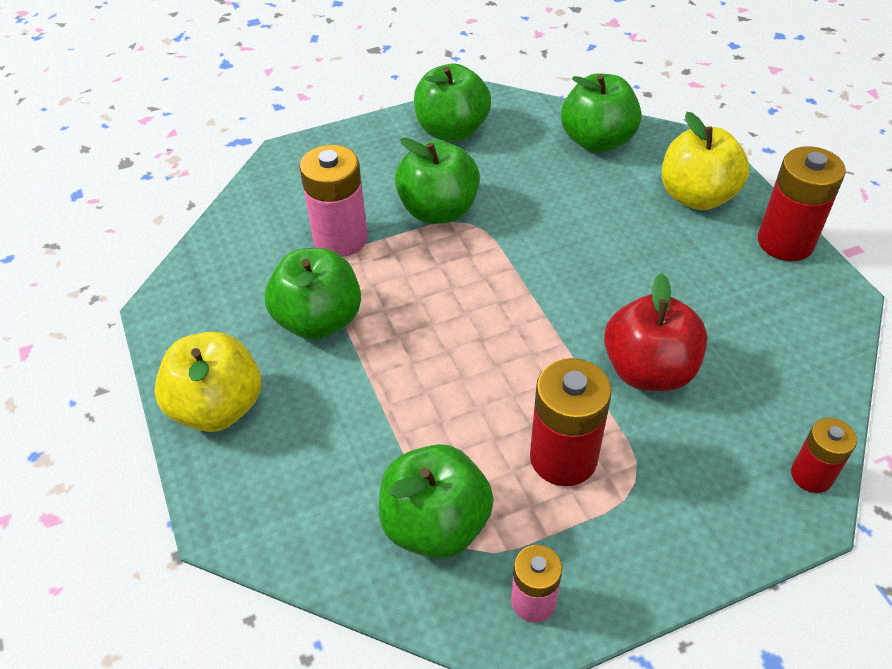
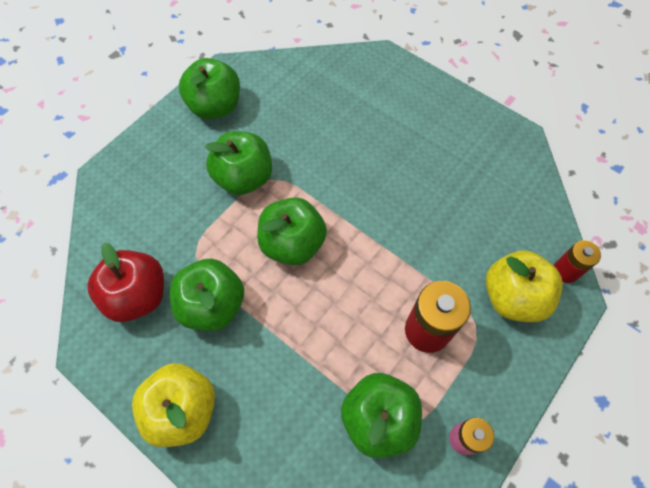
camera: 30 degrees left, 15 degrees up
(340, 239) = (188, 231): pink battery -> none
(597, 141) = (319, 77): green apple -> green apple (292, 244)
(648, 370) = (442, 242): red apple -> red apple (138, 295)
(696, 197) = (403, 97): yellow apple -> yellow apple (512, 297)
(785, 242) = (472, 111): red battery -> none

